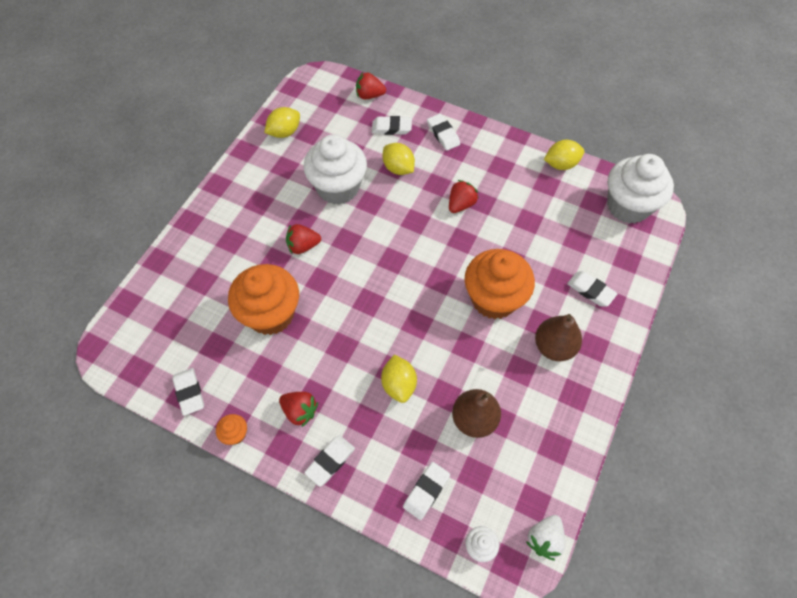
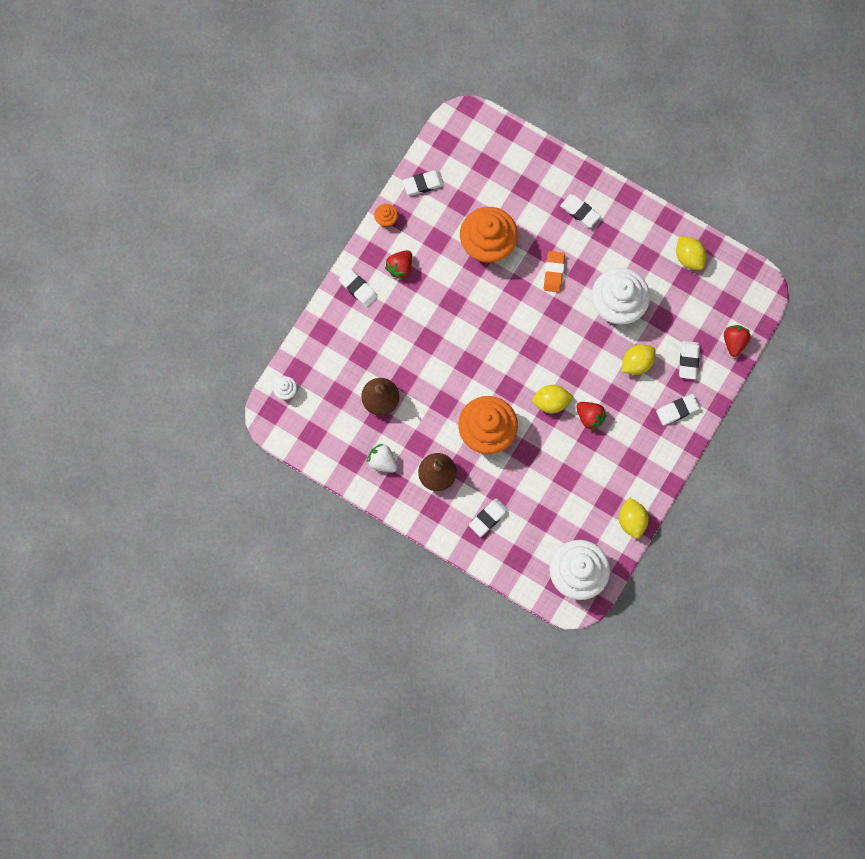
camera: 95 degrees right, 15 degrees up
(303, 246) = (554, 272): red strawberry -> orange eraser
(399, 384) = (415, 344): yellow lemon -> yellow lemon (551, 402)
(426, 491) = (328, 357): white eraser -> white eraser (580, 212)
(544, 539) = (286, 438): white strawberry -> white strawberry (382, 461)

